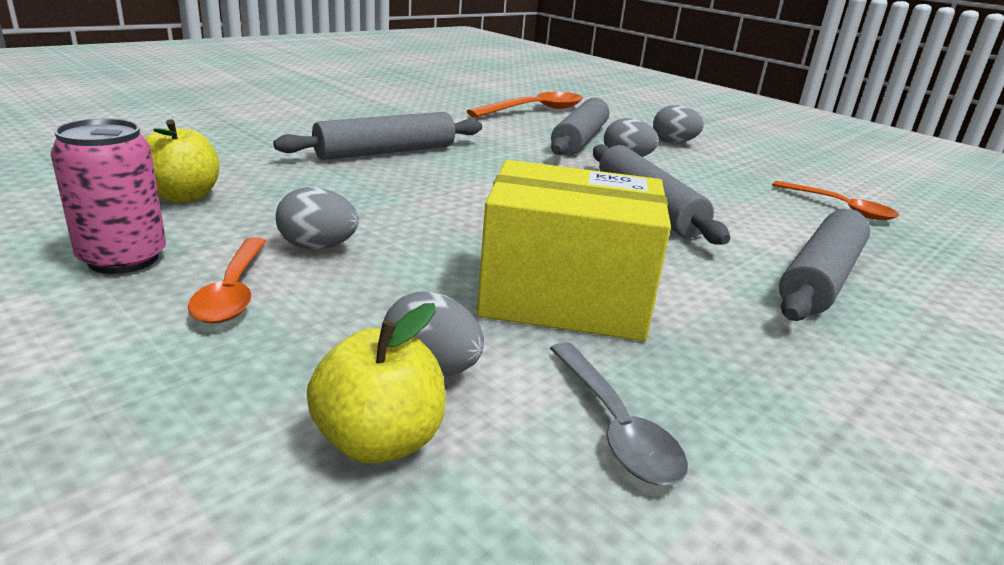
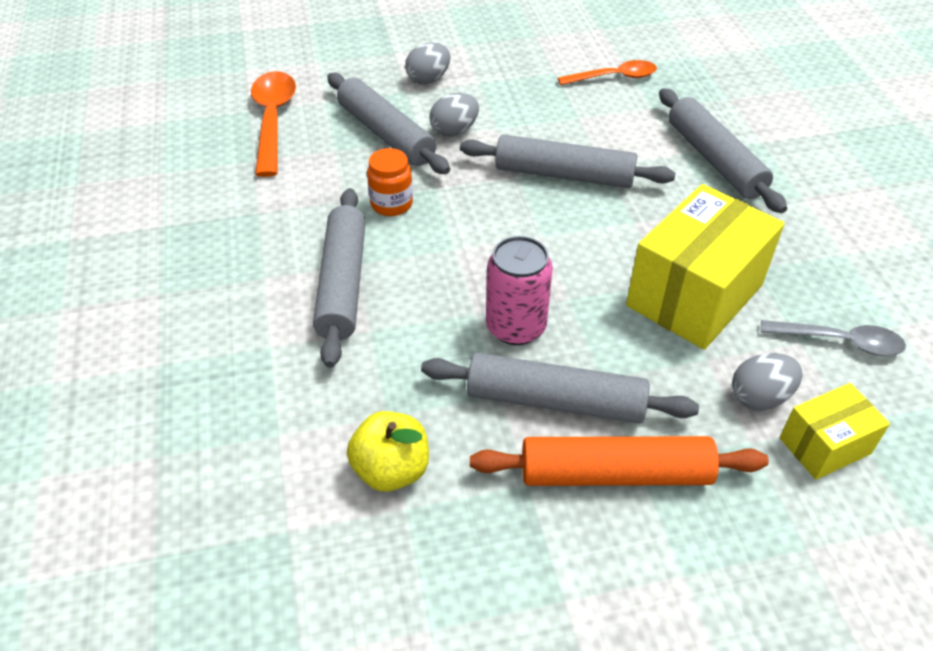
camera: 55 degrees left, 20 degrees up
(123, 259) = (525, 535): pink can -> pink can (516, 327)
(233, 291) = (615, 473): orange spoon -> orange rolling pin
(318, 247) = (555, 401): grey egg -> grey rolling pin
(379, 441) = (824, 446): yellow apple -> yellow box
(499, 153) = (391, 204): none -> orange jar

